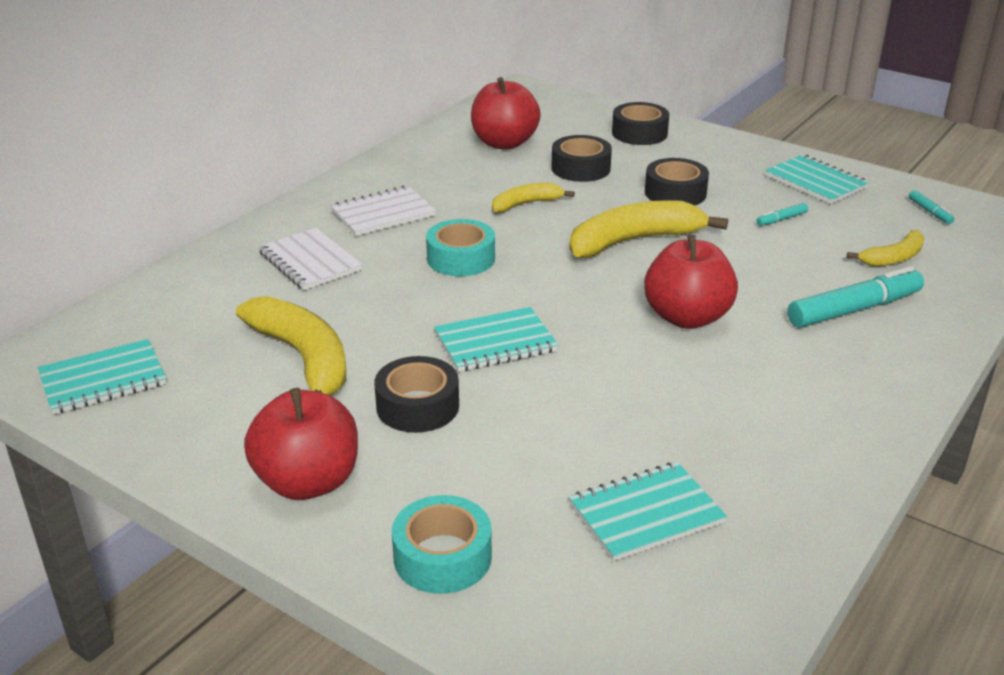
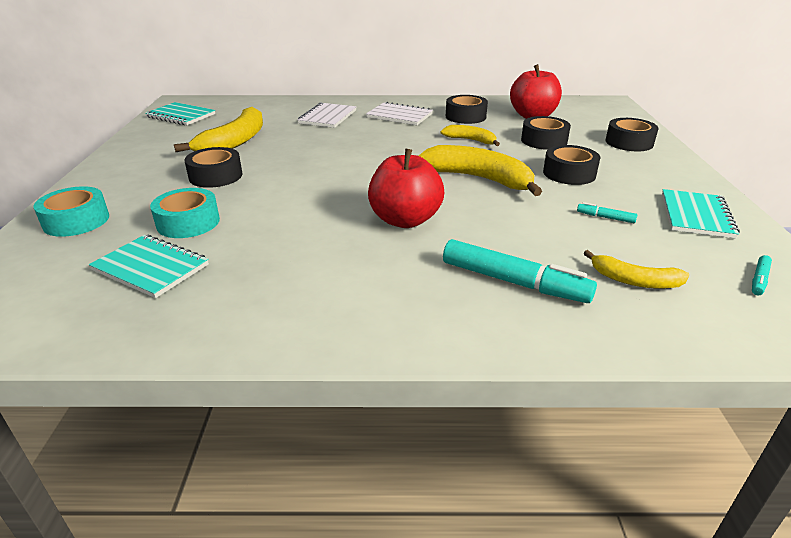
camera: 55 degrees right, 0 degrees up
(308, 482) = (127, 173): red apple -> none
(448, 177) = (465, 116): none -> black tape
(461, 258) = (381, 143): turquoise tape -> turquoise tape (188, 222)
(495, 342) = (301, 175): turquoise notebook -> none

